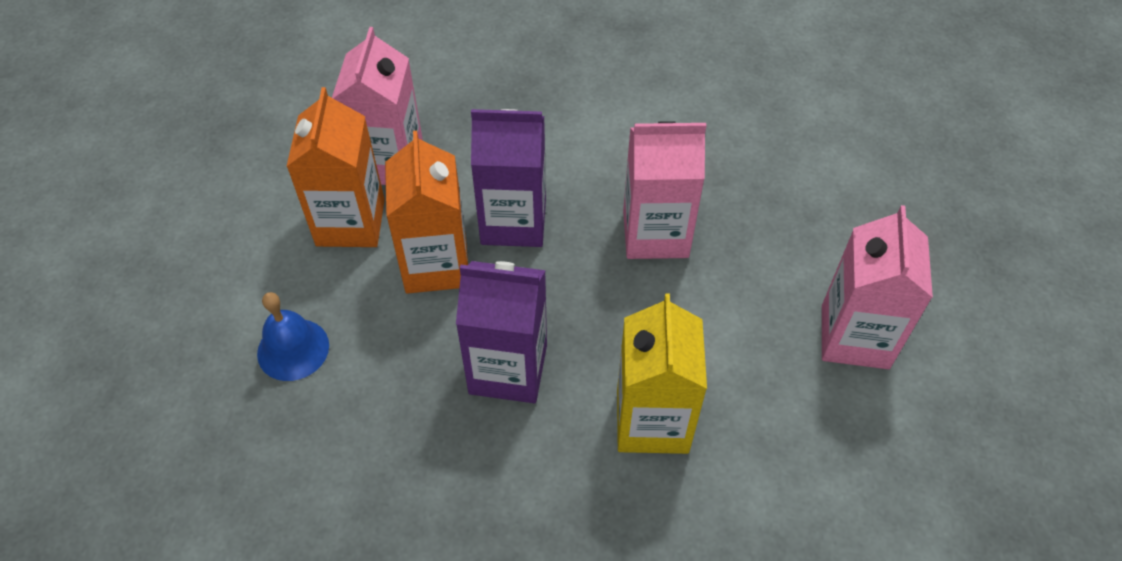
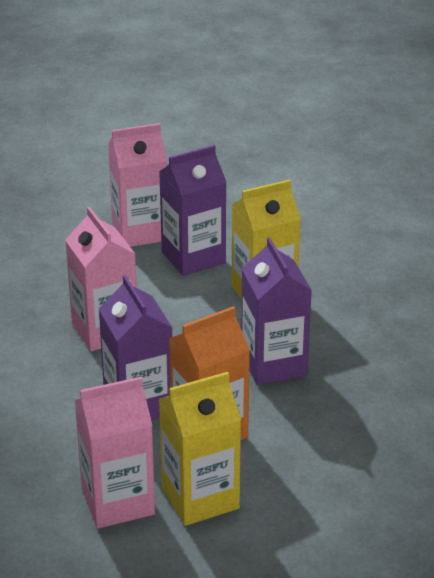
camera: 115 degrees left, 20 degrees down
(293, 349) = (341, 477): blue bell -> none
(350, 222) = (200, 498): orange carton -> yellow carton
(769, 374) = (193, 257): none -> purple carton

